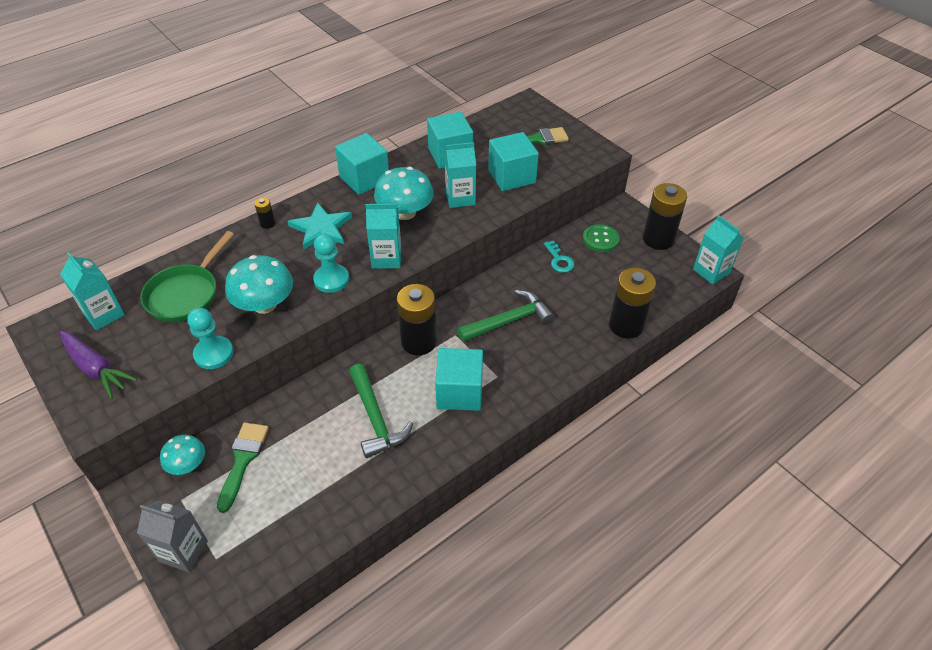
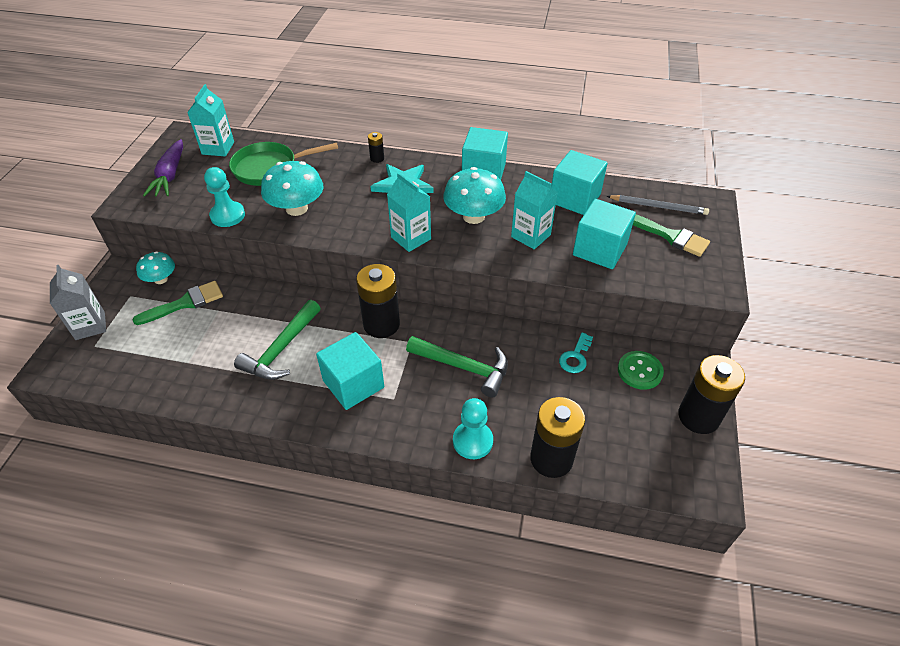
camera: 50 degrees right, 0 degrees up
(331, 279) = (356, 224): turquoise pawn -> turquoise pawn (472, 441)
(505, 126) = (658, 206): none -> grey pencil
(711, 271) = (710, 491): turquoise carton -> none

